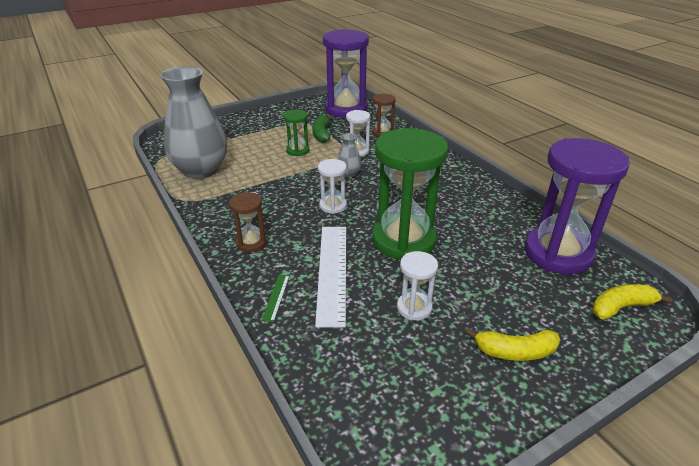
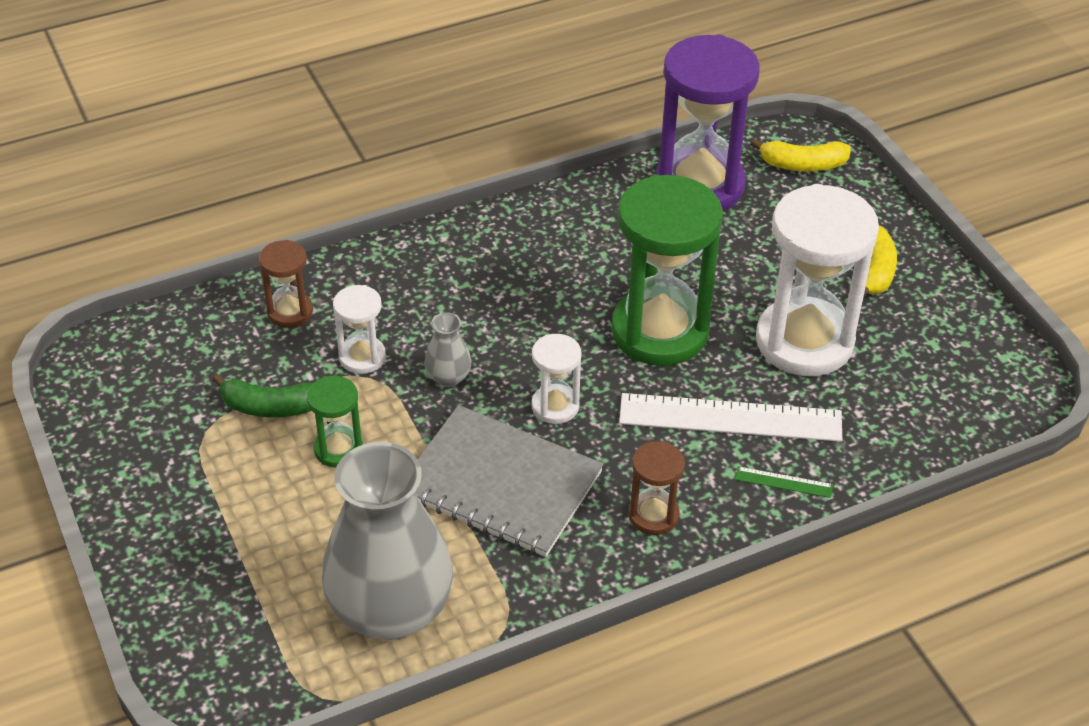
camera: 85 degrees left, 10 degrees up
(276, 193) = (500, 484): none -> grey notebook
(346, 109) = (152, 358): purple hourglass -> none
(414, 308) = (804, 341): white hourglass -> white hourglass, size x2.12
(621, 307) = (802, 165): yellow banana -> yellow banana turned 75 degrees counterclockwise

